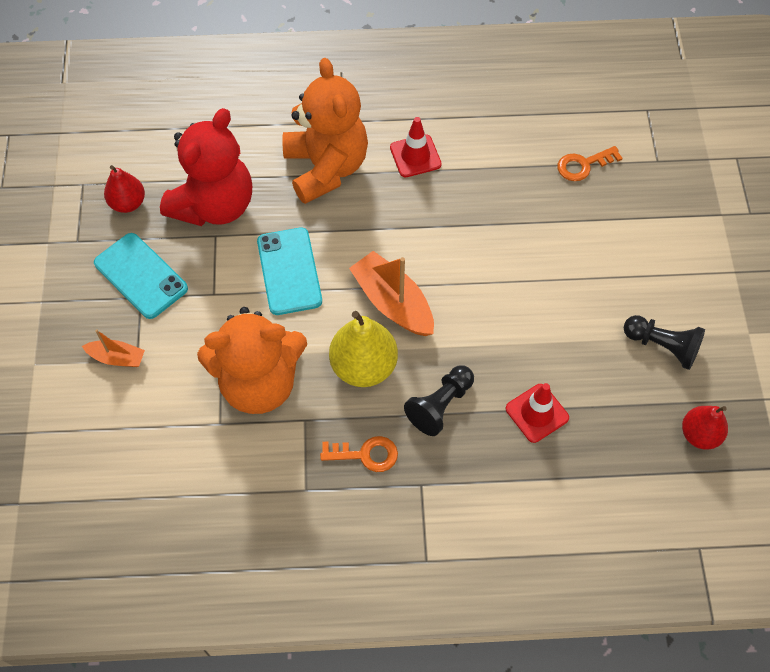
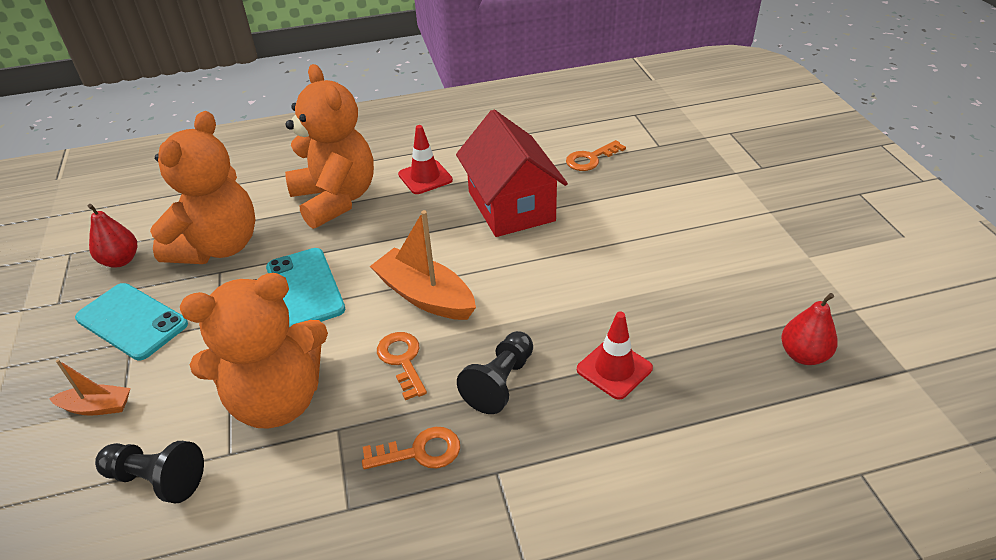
camera: 10 degrees left, 20 degrees down
(214, 205) = (218, 247): red teddy bear -> orange teddy bear
(363, 366) = (402, 360): yellow pear -> orange key
(490, 212) = (511, 206): none -> red house
(662, 346) = (726, 283): black pawn -> black pawn (156, 479)

